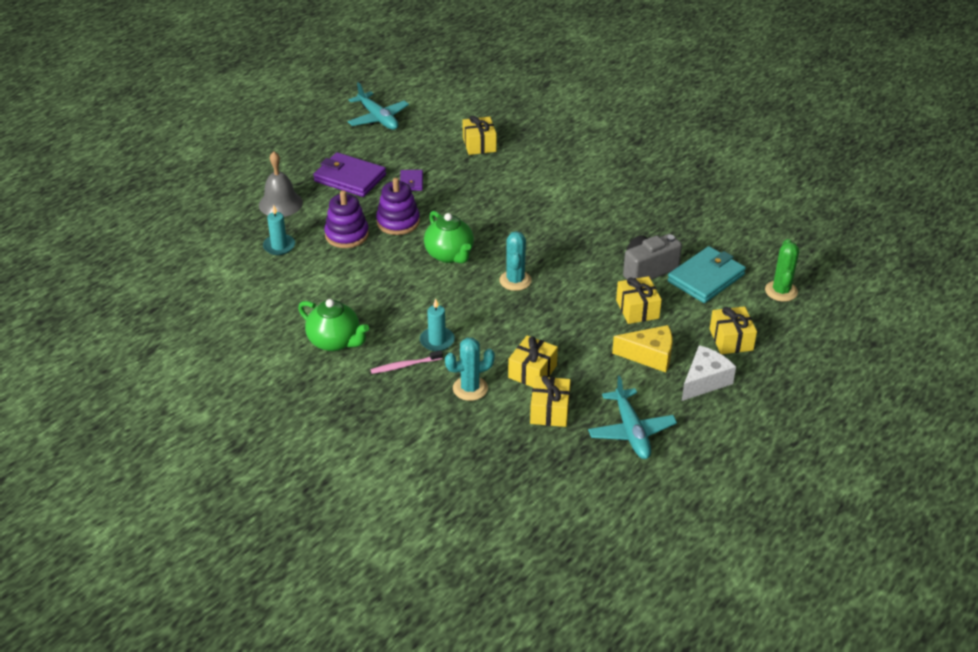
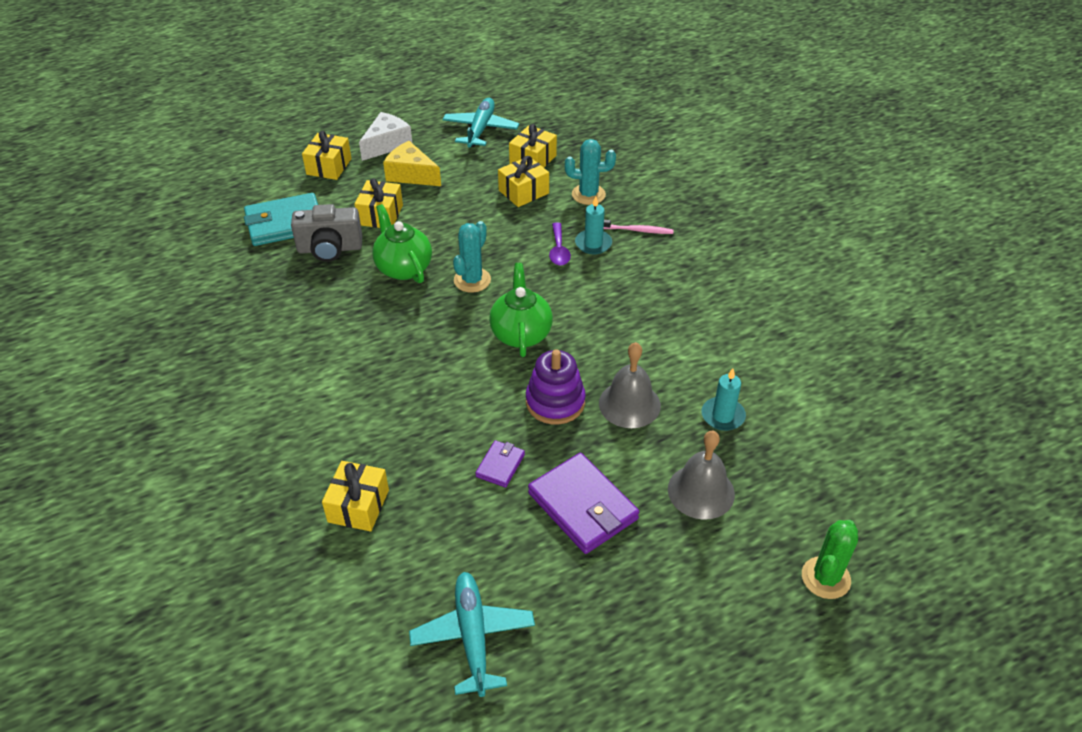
camera: 155 degrees left, 5 degrees up
(335, 342) = (696, 273): green teapot -> green teapot (403, 268)
(347, 235) = (629, 404): purple stacking toy -> grey bell
(463, 326) = (558, 250): none -> purple spoon
(704, 381) = (387, 144): white cheese -> white cheese turned 150 degrees clockwise
(781, 291) = (234, 191): green cactus -> green cactus (825, 578)

